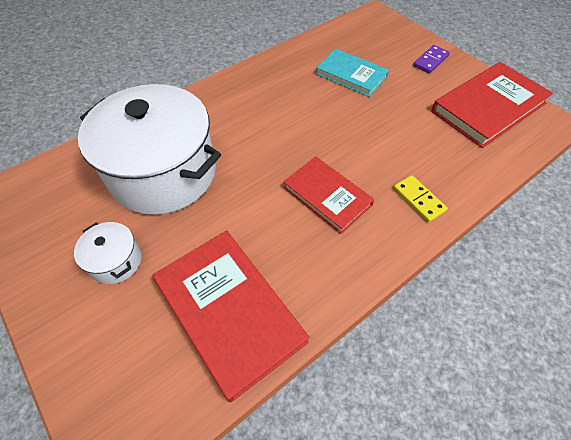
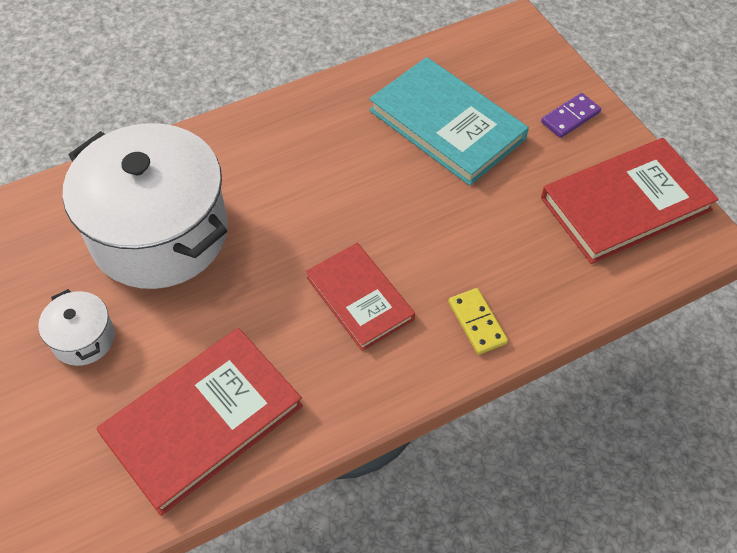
camera: 10 degrees right, 0 degrees up
(229, 311) = (203, 421): red book -> red book turned 75 degrees clockwise
(351, 75) = (446, 124): turquoise book -> turquoise book, size x1.54

